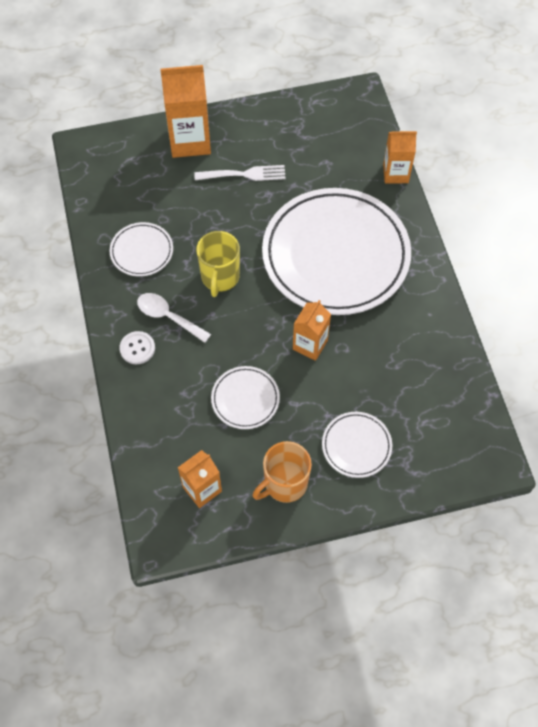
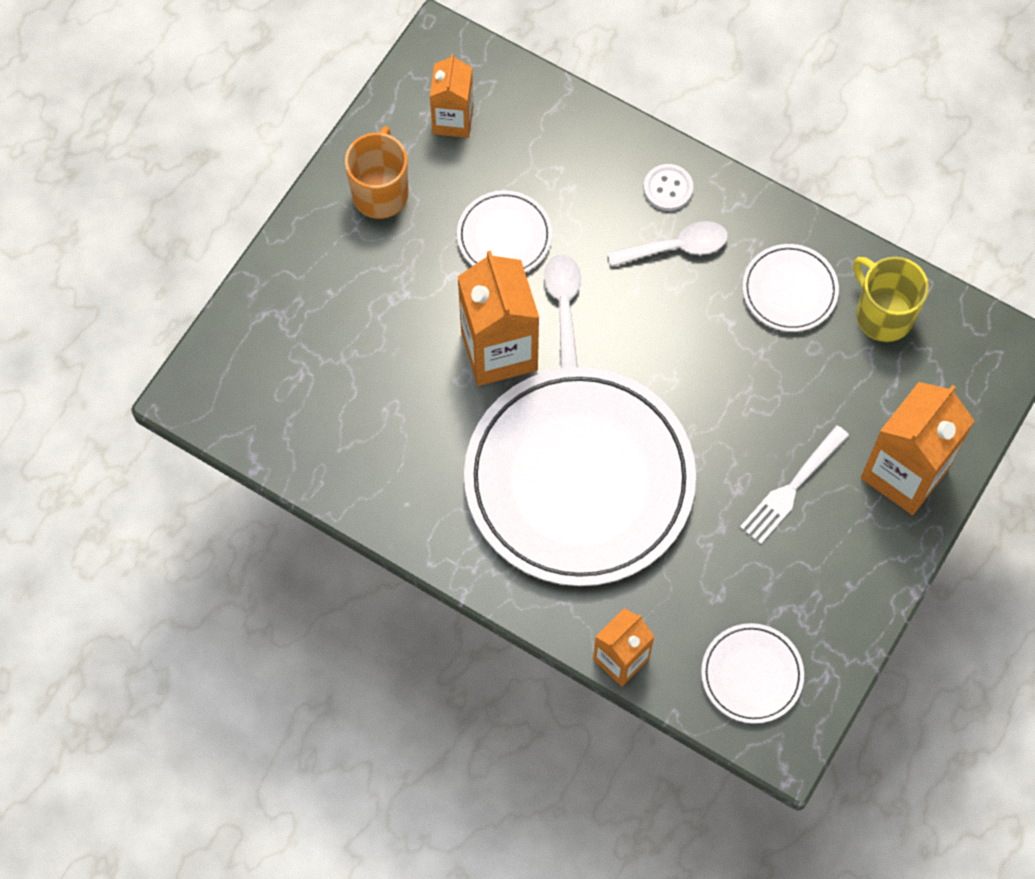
camera: 135 degrees right, 5 degrees up
(220, 277) = (674, 338): yellow mug -> yellow mug (883, 315)
(254, 338) = (564, 305): none -> white spoon
(310, 345) = (499, 351): orange carton -> orange carton, size x1.63
(356, 446) = (346, 289): white plate -> white plate (751, 675)

